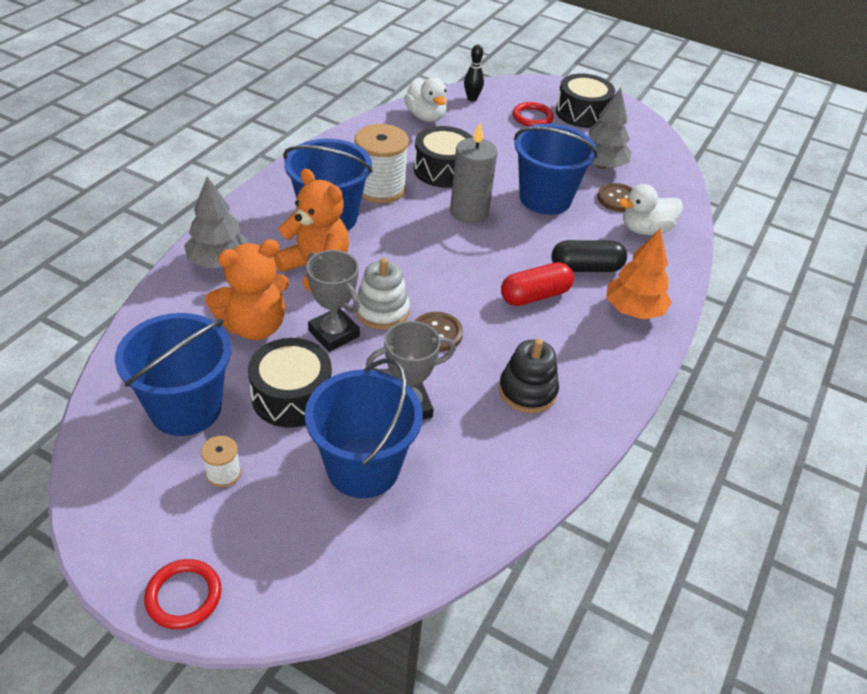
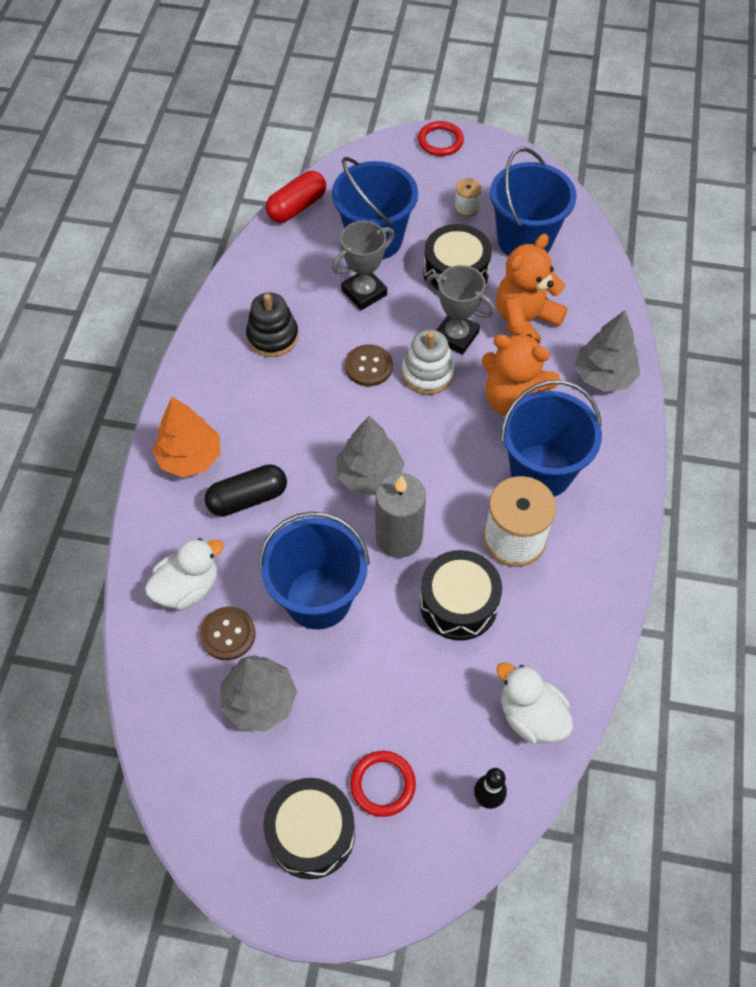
camera: 165 degrees right, 15 degrees up
(475, 254) = (370, 475): none -> grey tree
(535, 295) = (292, 441): red capsule -> red capsule (297, 207)

